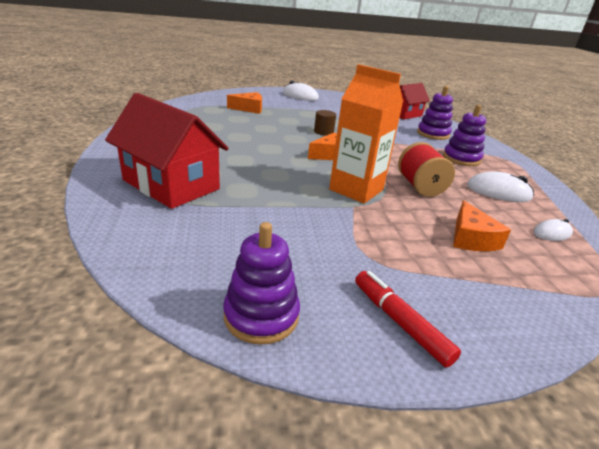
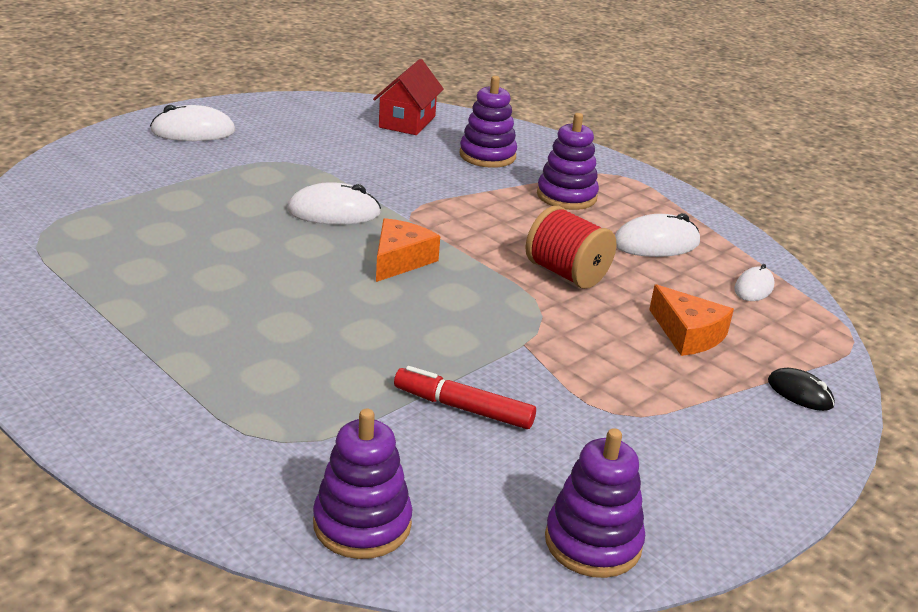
camera: 35 degrees left, 0 degrees up
(151, 244) = (362, 524): none -> purple stacking toy
(171, 185) = (250, 420): red house -> none
(249, 109) = (146, 200): orange cheese -> none
(323, 132) = (334, 212): brown cylinder -> white mouse
(356, 190) = (499, 314): orange carton -> none
(399, 322) = (717, 478): red marker -> red marker (463, 408)
(530, 302) = (800, 393): none -> black mouse

